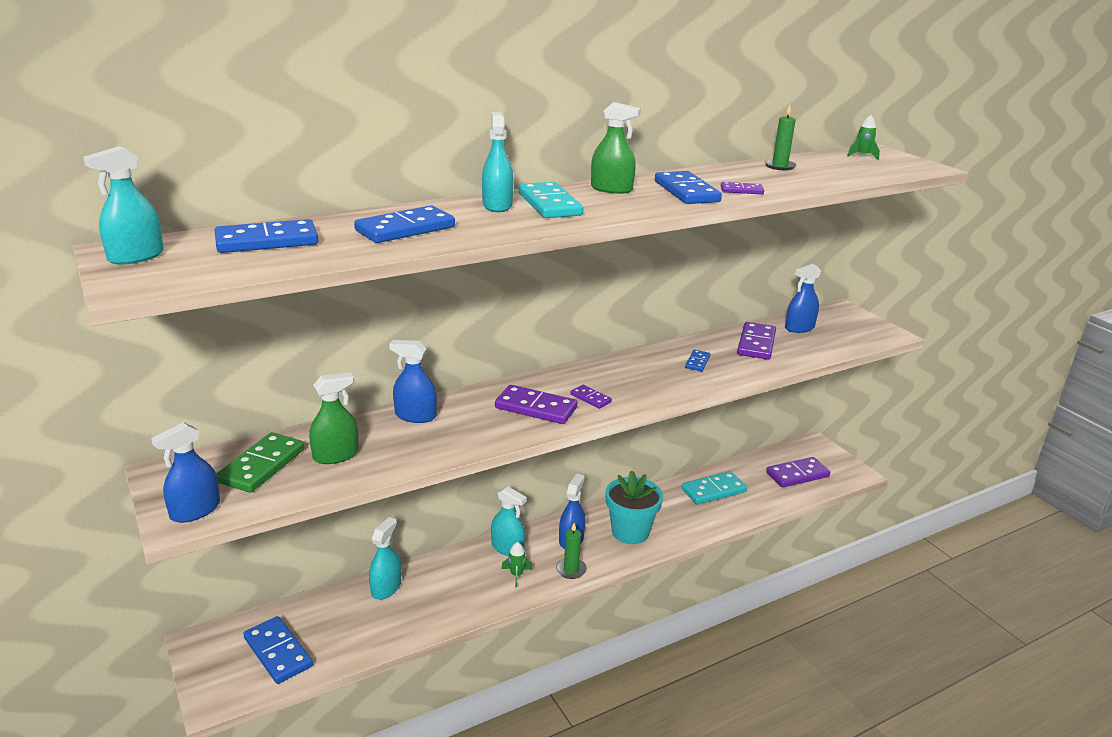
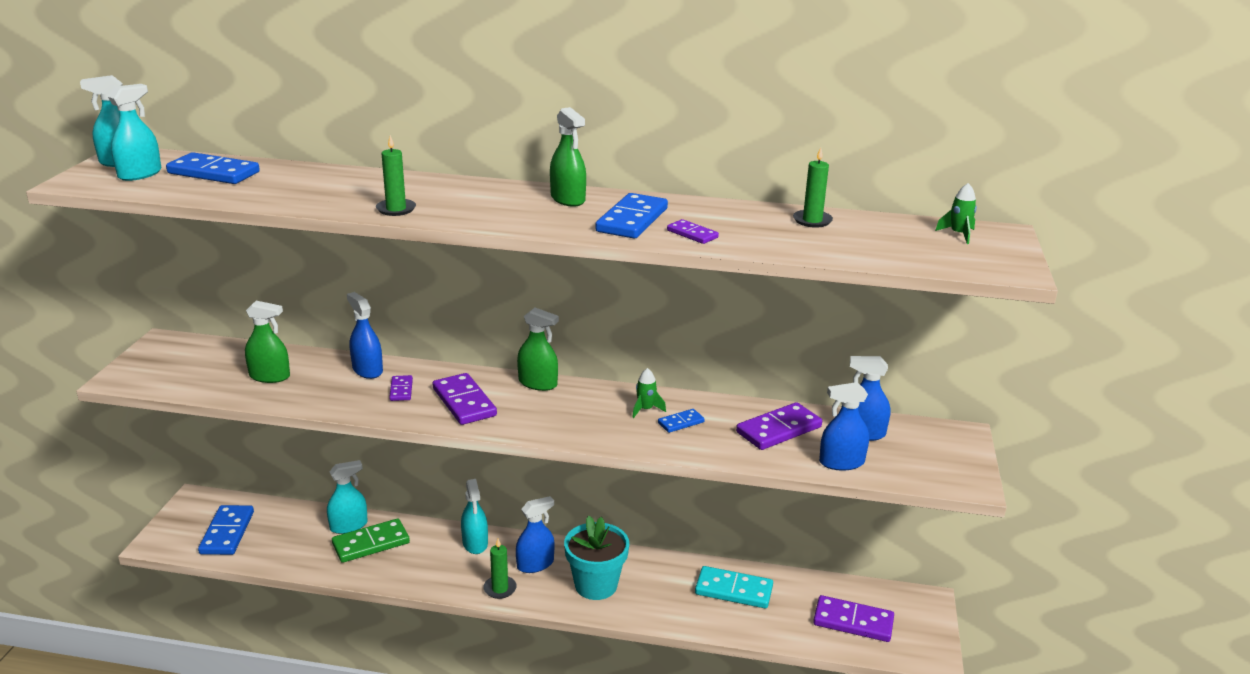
camera: 40 degrees right, 0 degrees up
(195, 510) = (138, 376): blue spray bottle -> blue spray bottle (841, 462)
(262, 465) = (217, 363): green domino -> green domino (371, 543)
(405, 229) = (318, 189): blue domino -> none
(497, 205) = (433, 188): turquoise spray bottle -> turquoise spray bottle (140, 174)
(511, 227) = (396, 209): none -> green candle
(516, 575) = (452, 568): green rocket -> green rocket (645, 409)
(549, 204) = (476, 198): turquoise domino -> none
(563, 374) = (538, 383): none -> green spray bottle
(590, 398) = (522, 413): purple domino -> purple domino (401, 390)

